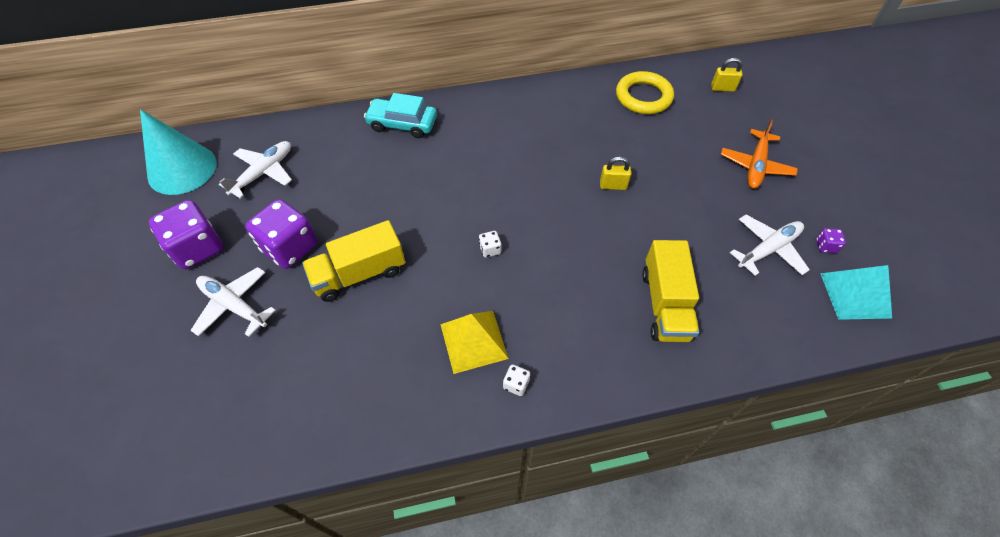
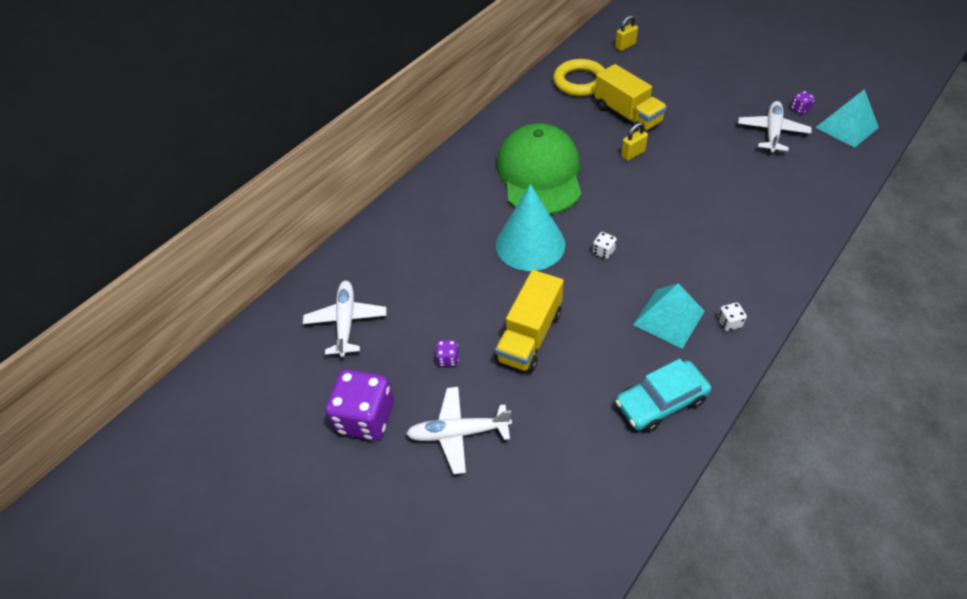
camera: 35 degrees left, 5 degrees down
(182, 169) = (261, 371): turquoise cone -> turquoise cone (530, 244)
(290, 247) = (448, 358): purple dice -> purple dice, size x0.42
(402, 124) = (420, 209): turquoise car -> turquoise car (661, 402)
(473, 341) = (669, 318): yellow pyramid -> turquoise pyramid
(518, 153) = (539, 174): none -> green cap
(665, 304) = (755, 206): yellow truck -> yellow truck (627, 115)
(756, 165) = (704, 84): orange plane -> none

